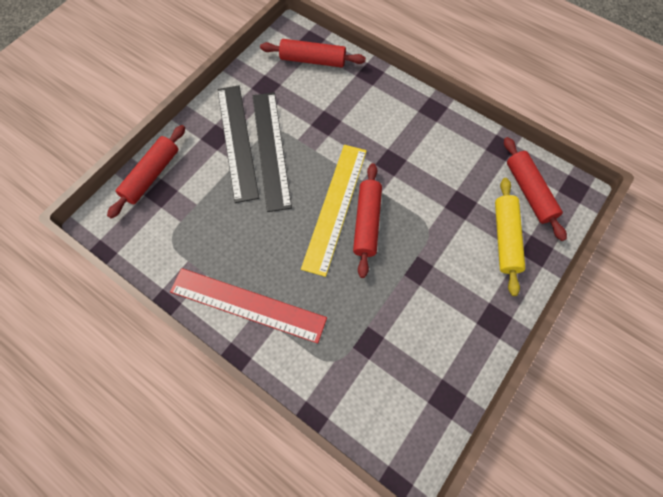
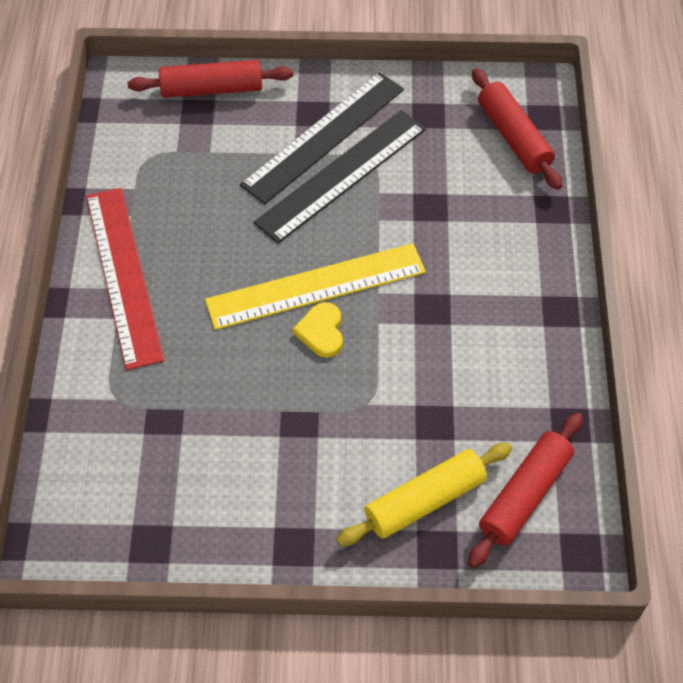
camera: 55 degrees right, 10 degrees down
(367, 222) = (321, 332): red rolling pin -> yellow heart

